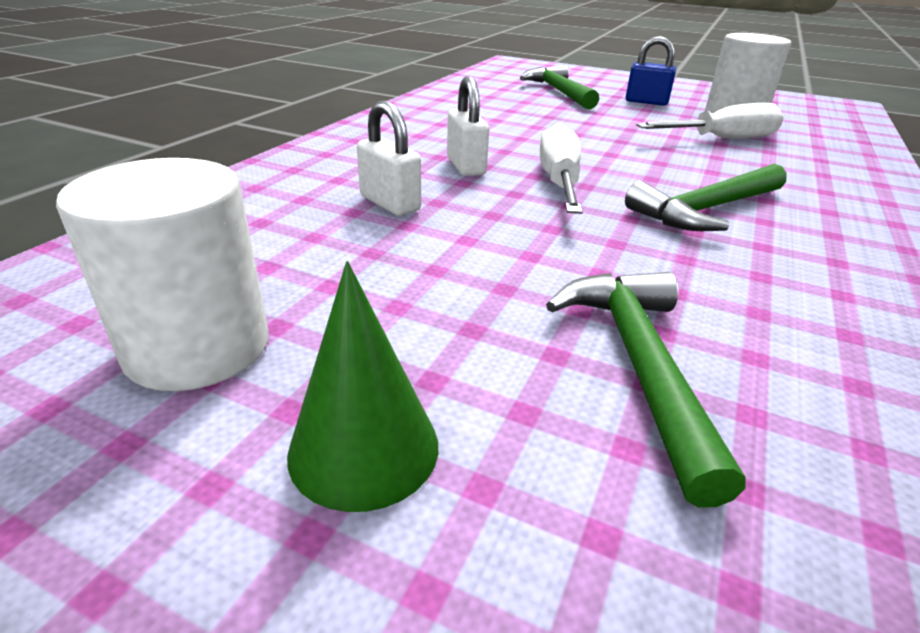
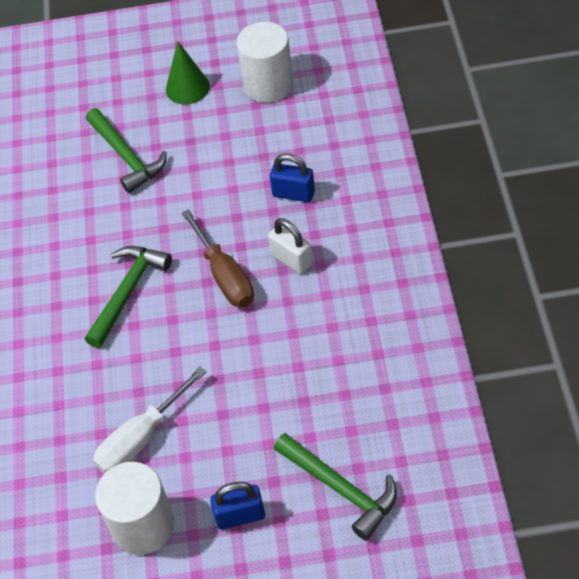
camera: 155 degrees right, 20 degrees up
(390, 203) = (293, 194): white padlock -> blue padlock
(559, 182) = (224, 275): white screwdriver -> brown screwdriver

